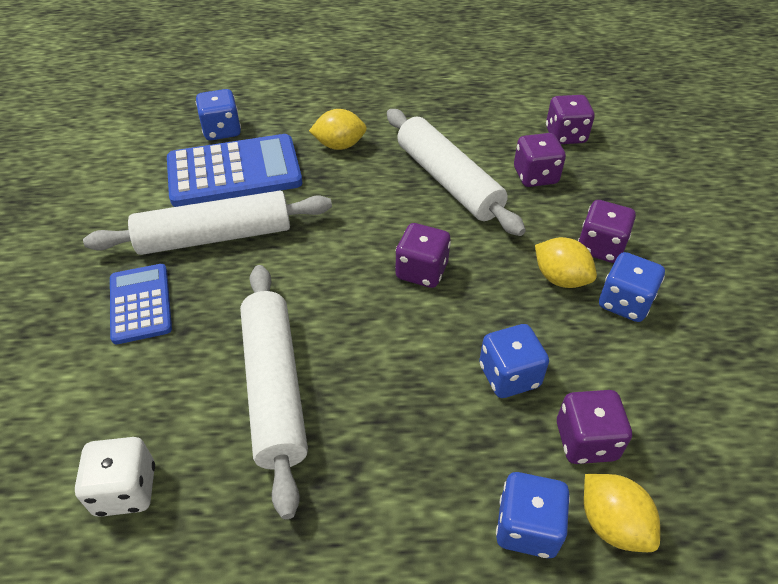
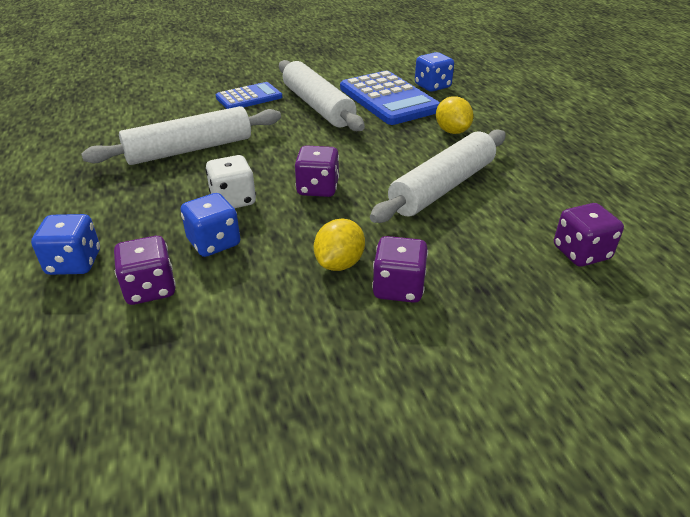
camera: 75 degrees right, 10 degrees down
(126, 489) = (116, 122): white dice -> white dice (233, 200)
(535, 176) = (488, 237): purple dice -> none
(612, 524) = (71, 307): yellow lemon -> none
(624, 303) = (321, 308): blue dice -> none

